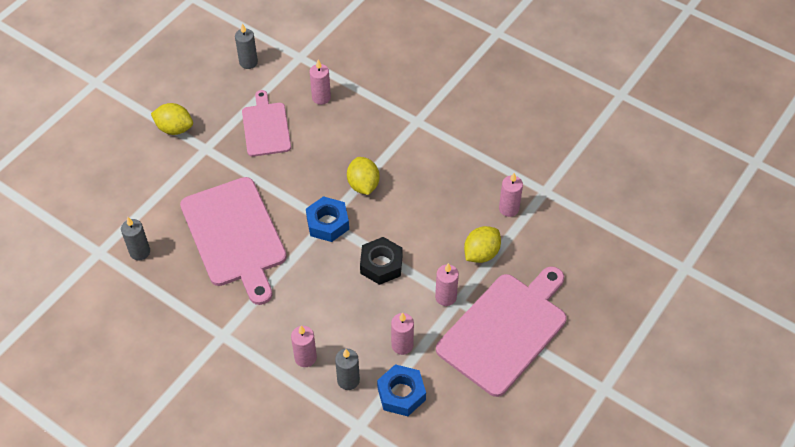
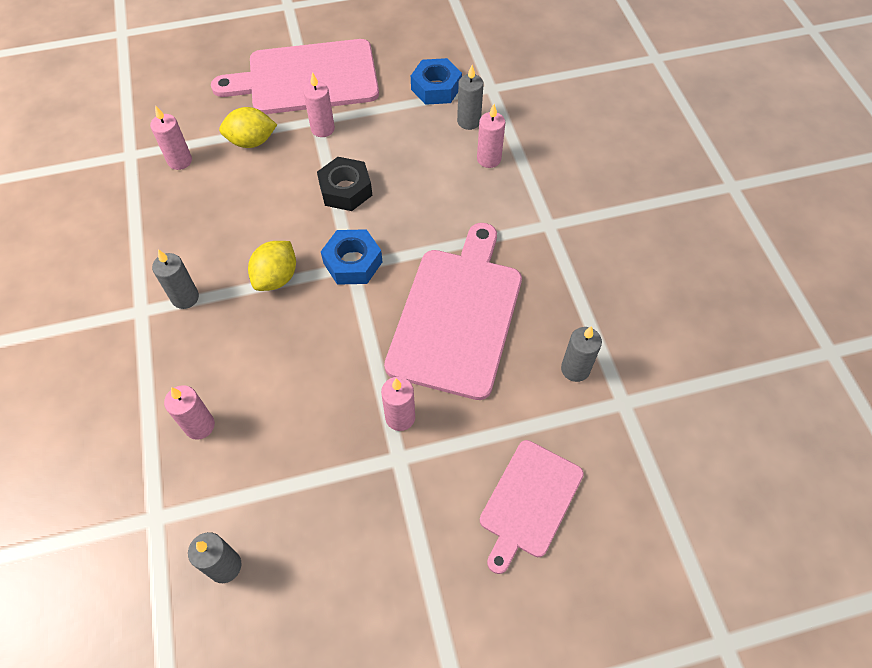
camera: 140 degrees left, 5 degrees up
(174, 129) = (413, 522): yellow lemon -> none
(266, 127) = (302, 433): pink cutting board -> pink cutting board (529, 501)
(401, 142) = (185, 297): none -> grey candle
(402, 345) = (399, 118): pink candle -> pink candle (400, 417)

